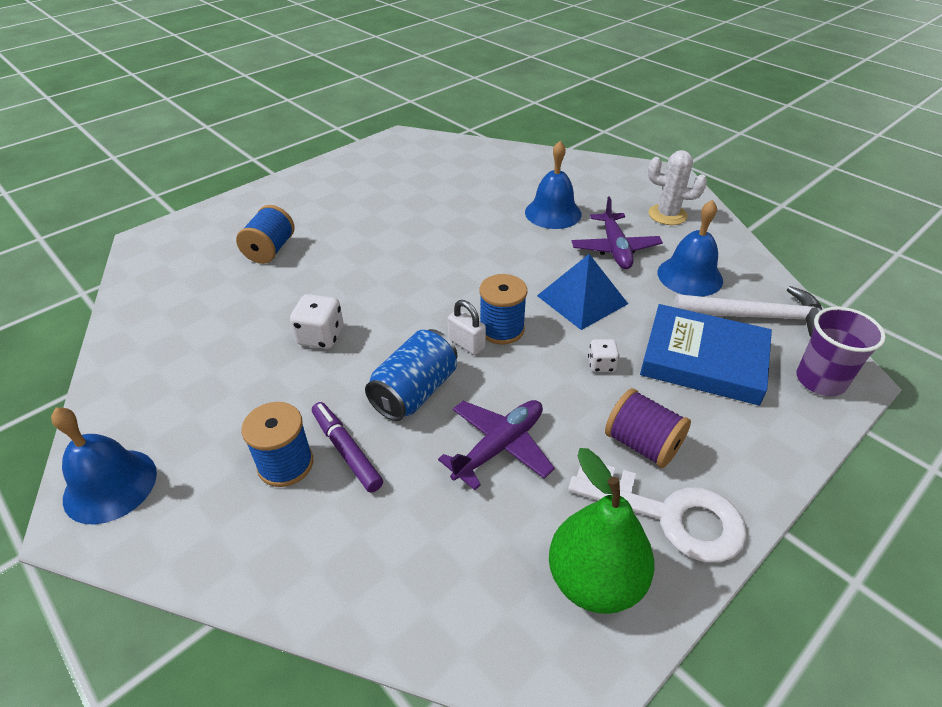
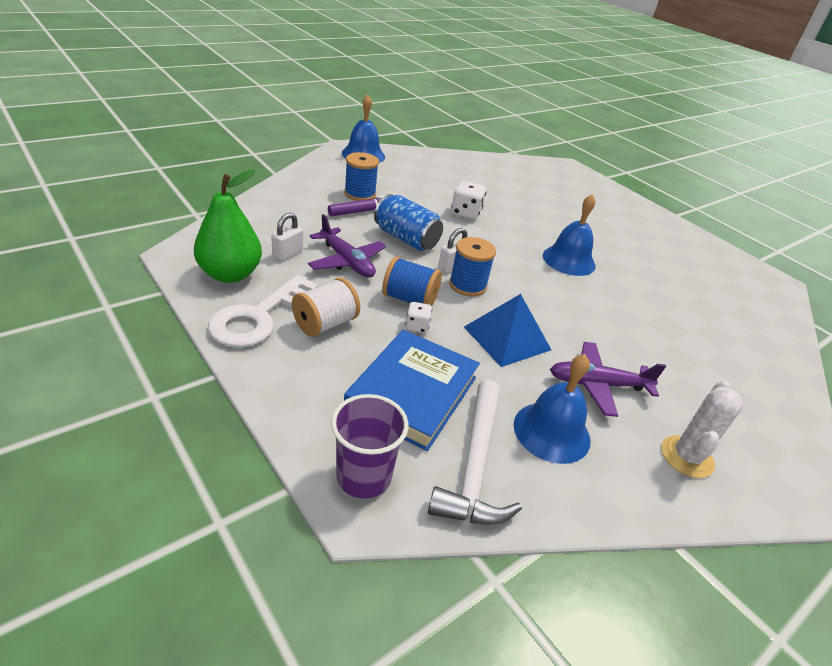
camera: 90 degrees right, 5 degrees down
(270, 250) = (563, 204): blue spool -> blue spool (409, 299)
(508, 521) = (287, 253): none -> white padlock
(553, 213) = (659, 355): blue bell -> blue bell (569, 260)
(642, 444) = (325, 324): purple spool -> white spool

